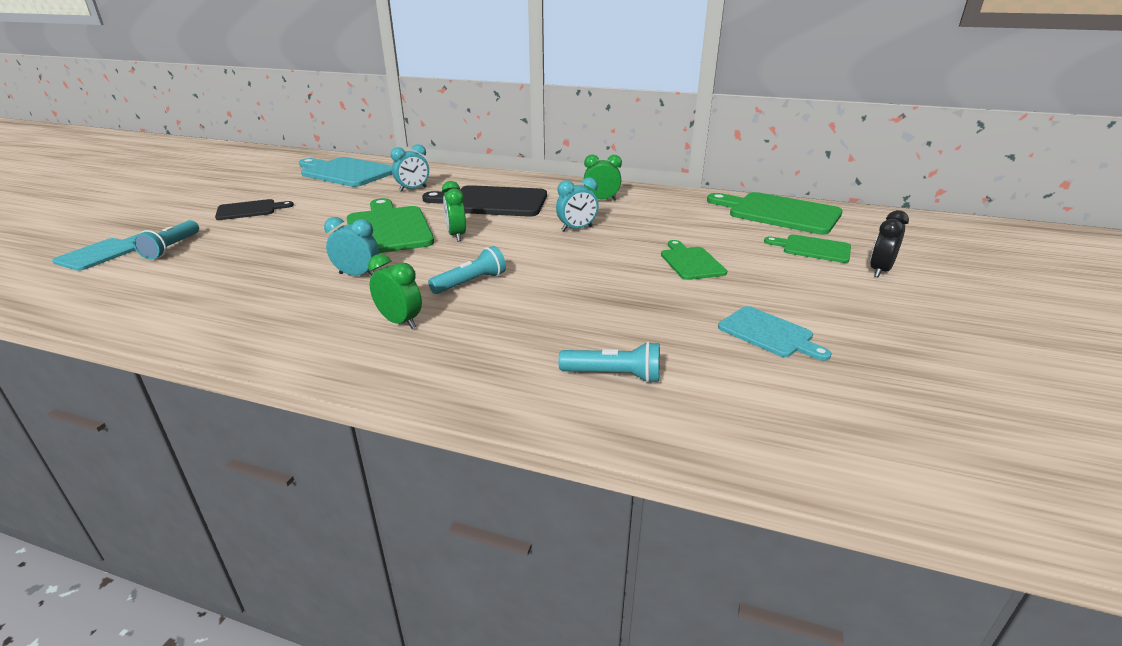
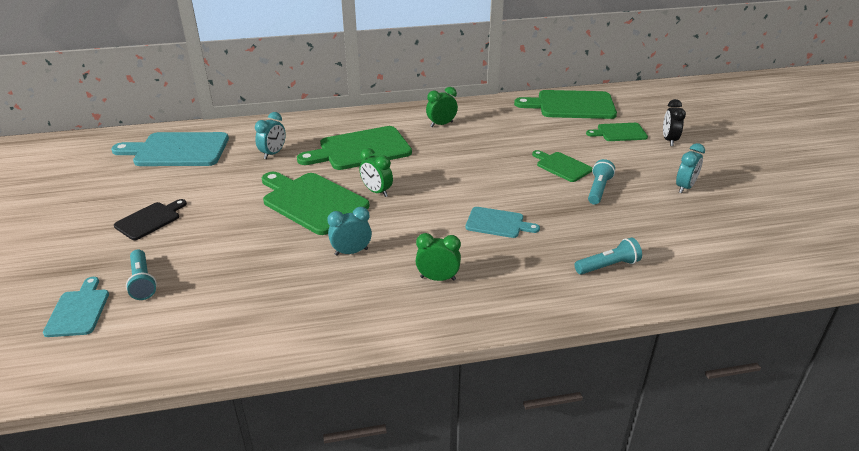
camera: 30 degrees left, 5 degrees up
(471, 283) = (443, 230): turquoise flashlight -> turquoise flashlight (598, 189)
(492, 202) = (360, 149): black cutting board -> green cutting board
(577, 229) = (457, 158): turquoise clock -> turquoise clock (685, 187)
(769, 333) = (656, 207): turquoise cutting board -> turquoise cutting board (497, 223)

